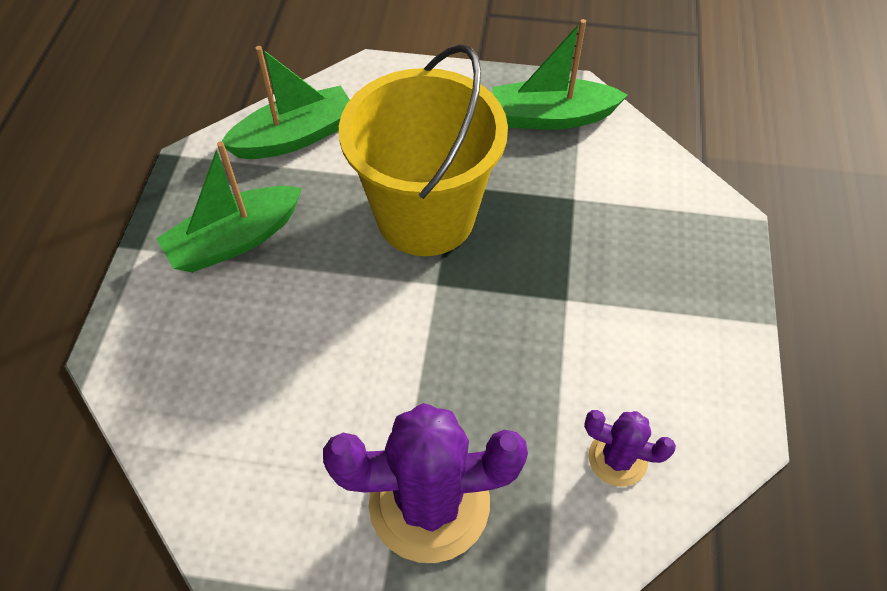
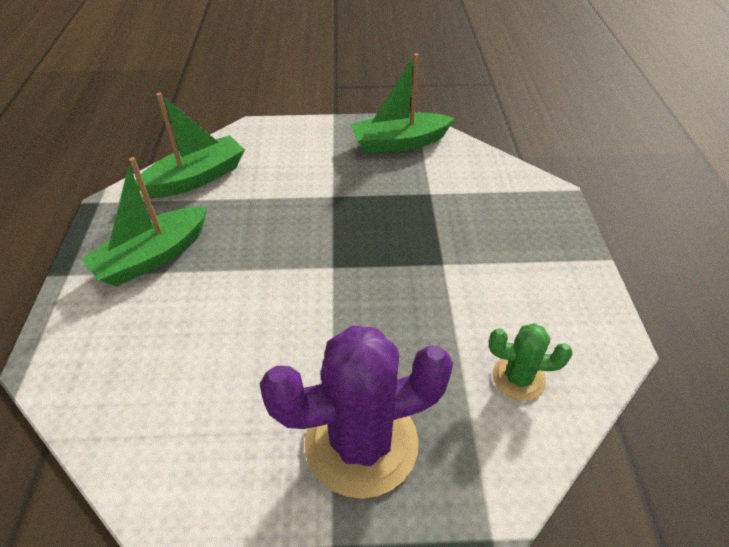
camera: 10 degrees left, 10 degrees down
(426, 216) = (314, 219): yellow bucket -> none
(617, 458) = (518, 378): purple cactus -> green cactus

